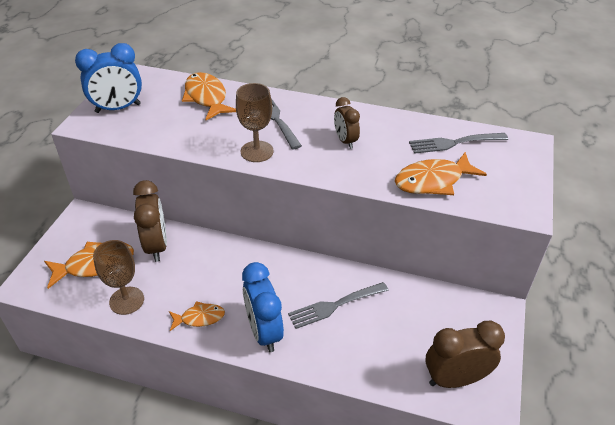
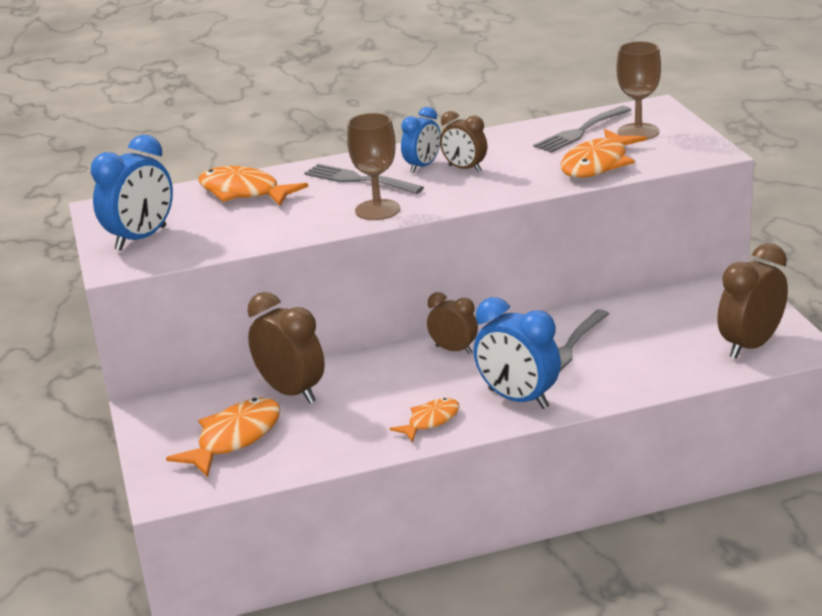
camera: 30 degrees left, 15 degrees down
(126, 300) = (321, 447): brown goblet -> brown goblet (638, 132)
(270, 265) = (454, 350): none -> brown clock
(323, 126) = (422, 166): none -> blue clock

